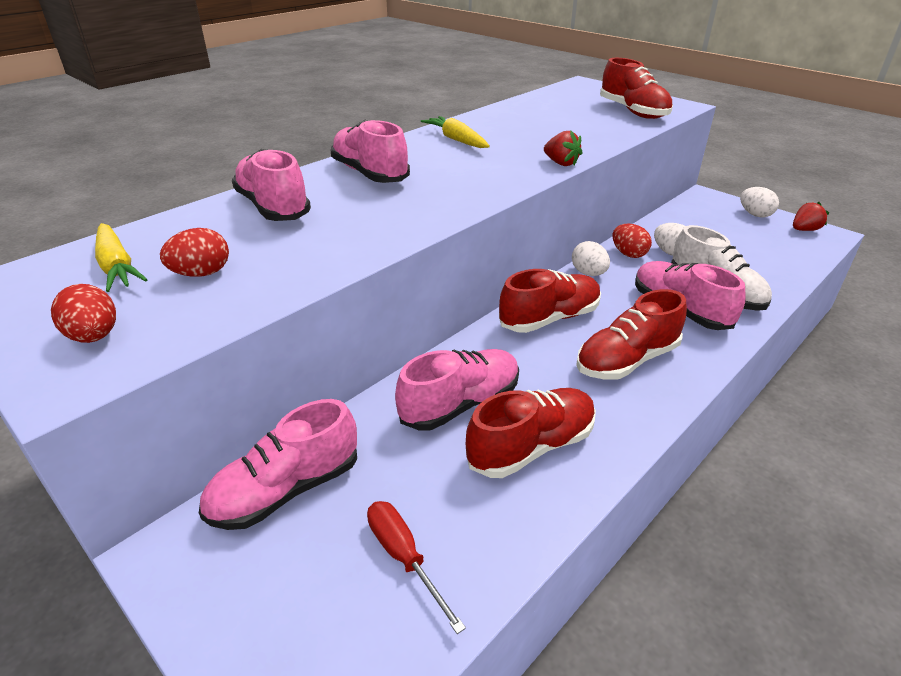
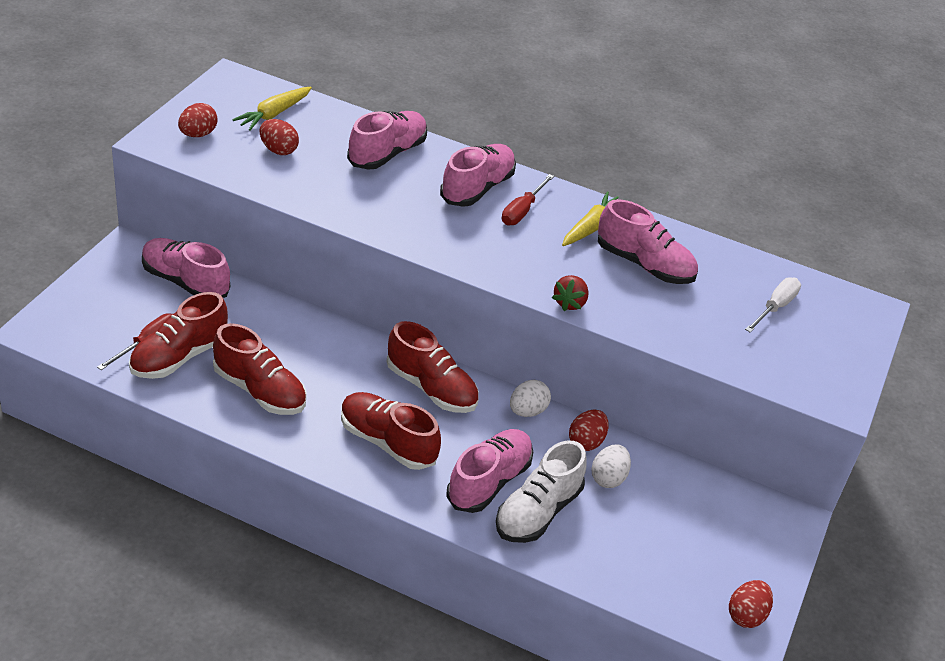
camera: 65 degrees right, 5 degrees up
(418, 161) = (522, 211): none -> red screwdriver
(460, 404) = (293, 347): pink shoe -> pink shoe (644, 265)
(577, 104) = (775, 307): none -> white screwdriver
(633, 112) = (778, 356): red shoe -> red shoe (179, 357)
(755, 214) = (764, 567): white egg -> none
(804, 230) = (746, 615): red strawberry -> red egg

